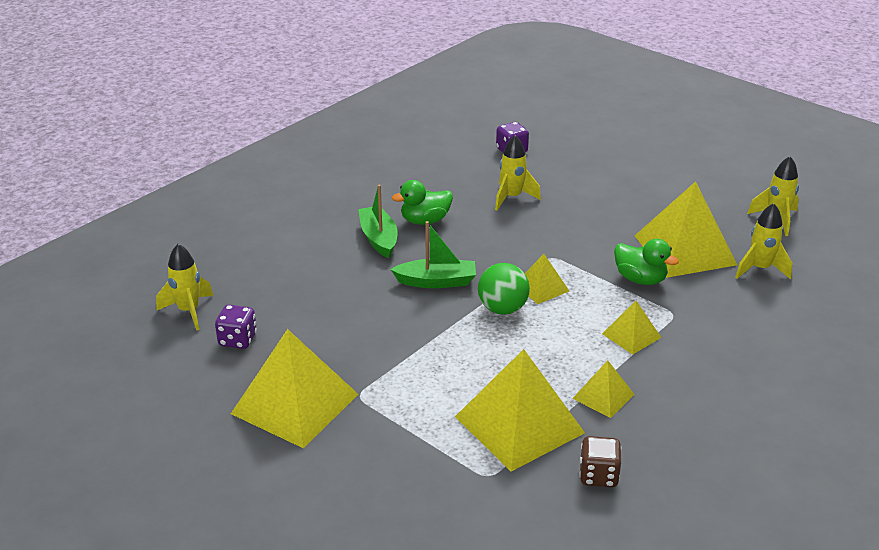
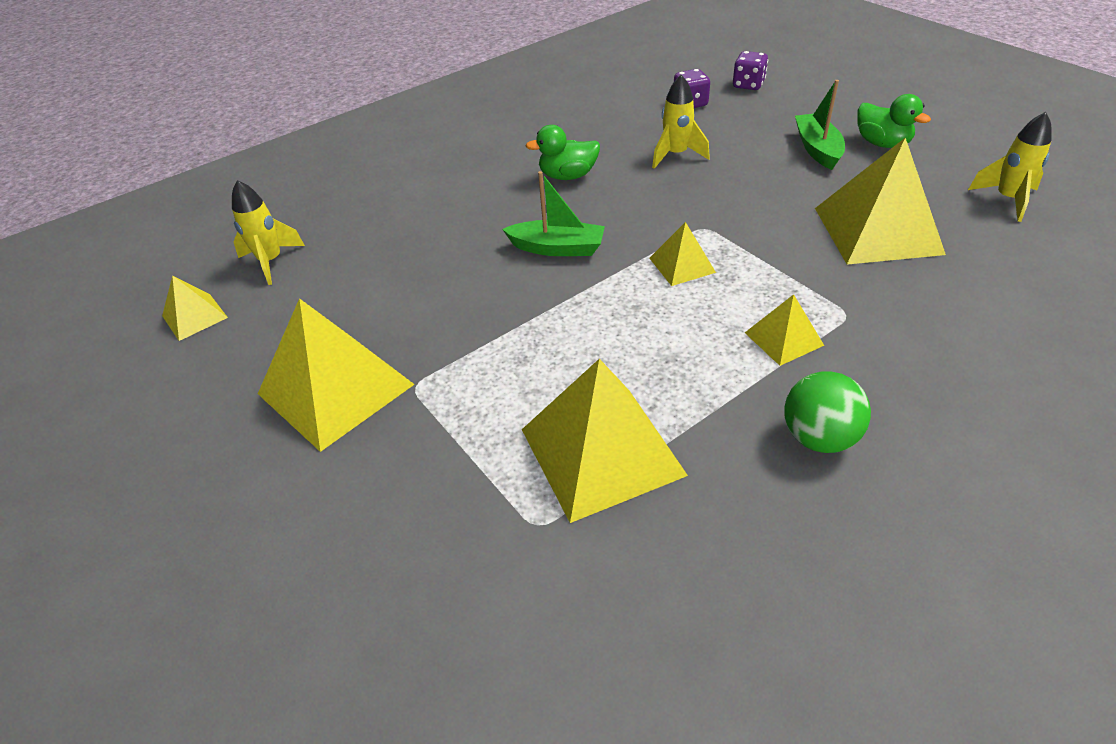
camera: 15 degrees right, 10 degrees up
(238, 340) = (307, 300): purple dice -> purple dice (748, 85)
(378, 238) = (509, 193): green boat -> green boat (817, 149)
(502, 309) = (626, 288): green ball -> green ball (818, 437)
(598, 475) = (691, 547): brown dice -> none
(603, 396) = (726, 422): yellow pyramid -> yellow pyramid (194, 316)
(640, 279) = (811, 264): green duck -> green duck (882, 143)
(760, 269) = (976, 262): yellow rocket -> none

